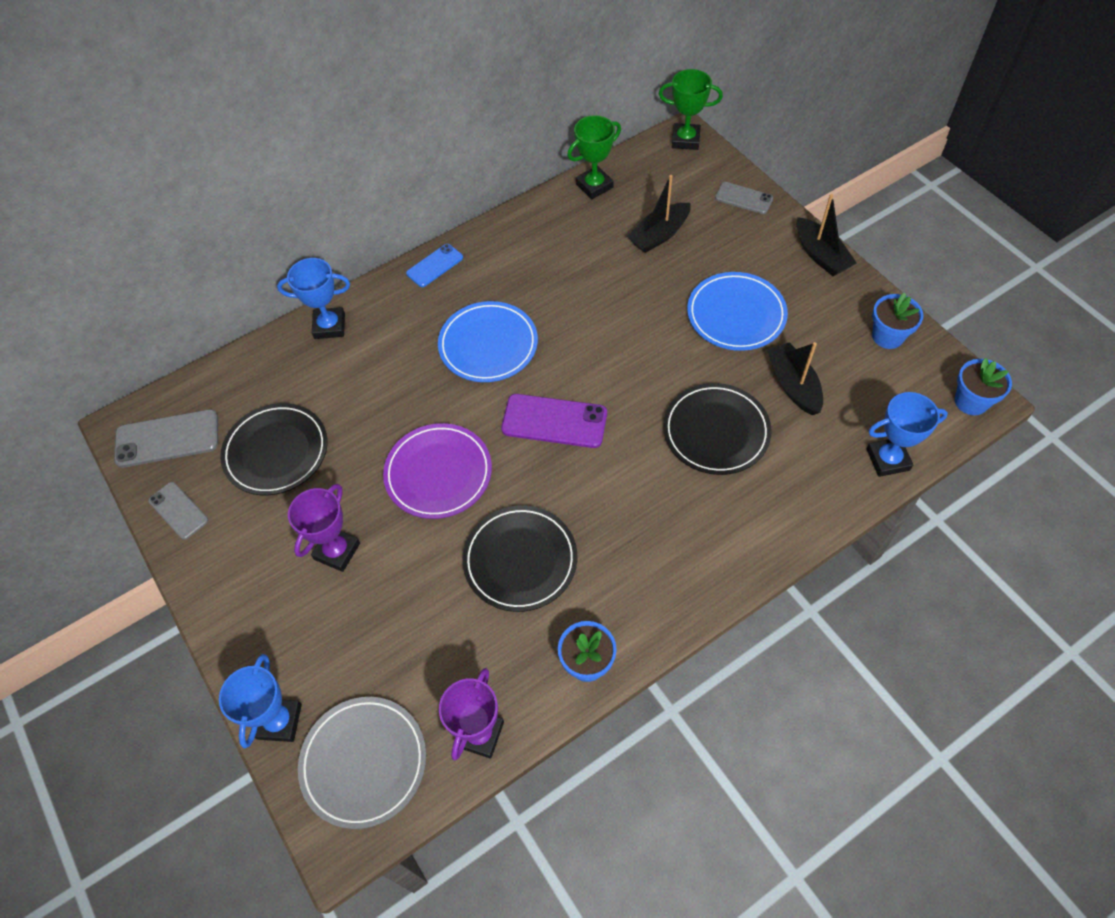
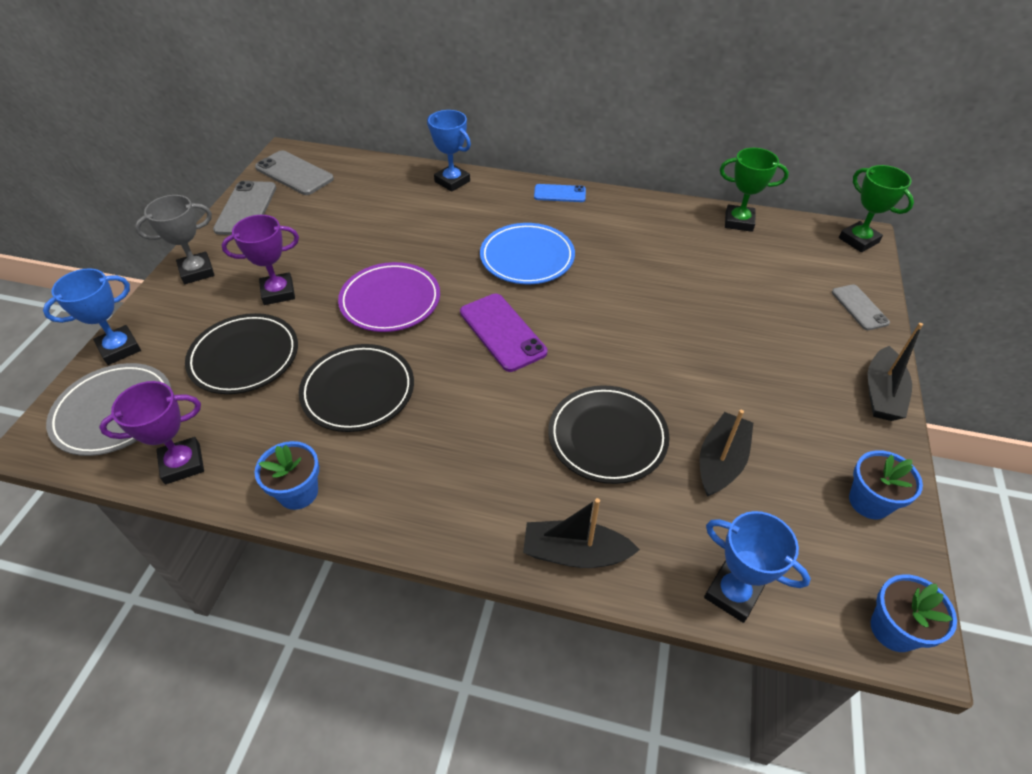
camera: 45 degrees right, 10 degrees down
(178, 510) = (246, 208): grey phone -> grey phone, size x1.61
(233, 602) = (197, 271): none -> grey trophy
(276, 452) = (330, 219): black plate -> black plate (244, 357)
(659, 235) = (748, 282): black boat -> black boat (575, 553)
(736, 314) = (739, 376): blue plate -> none

